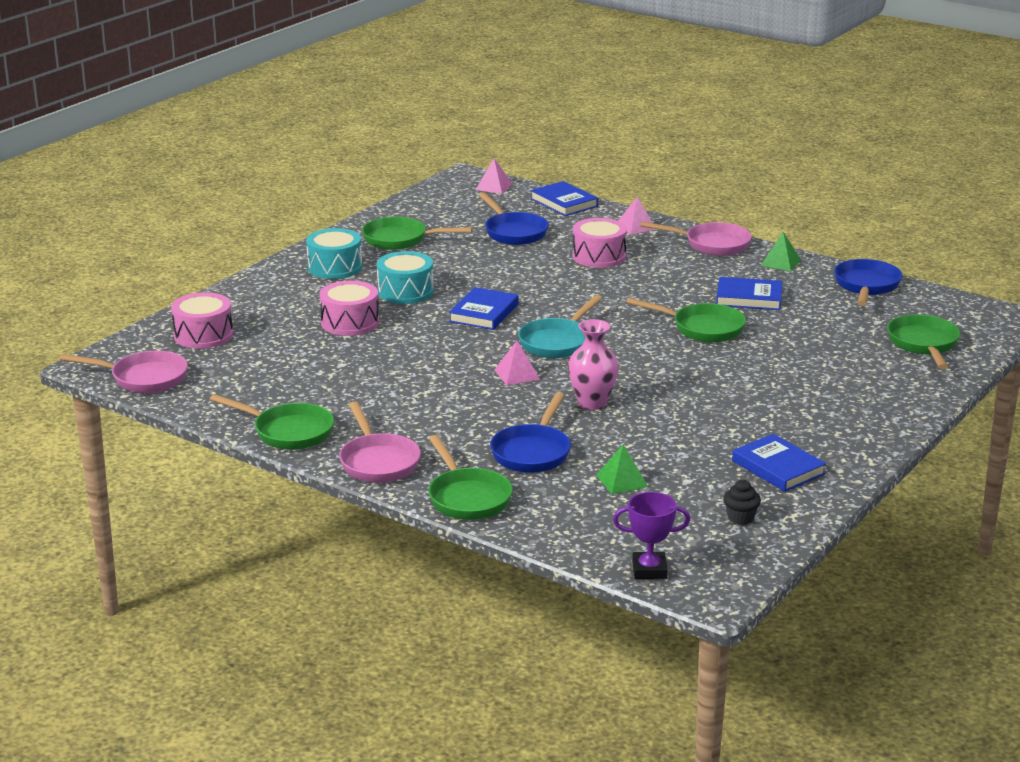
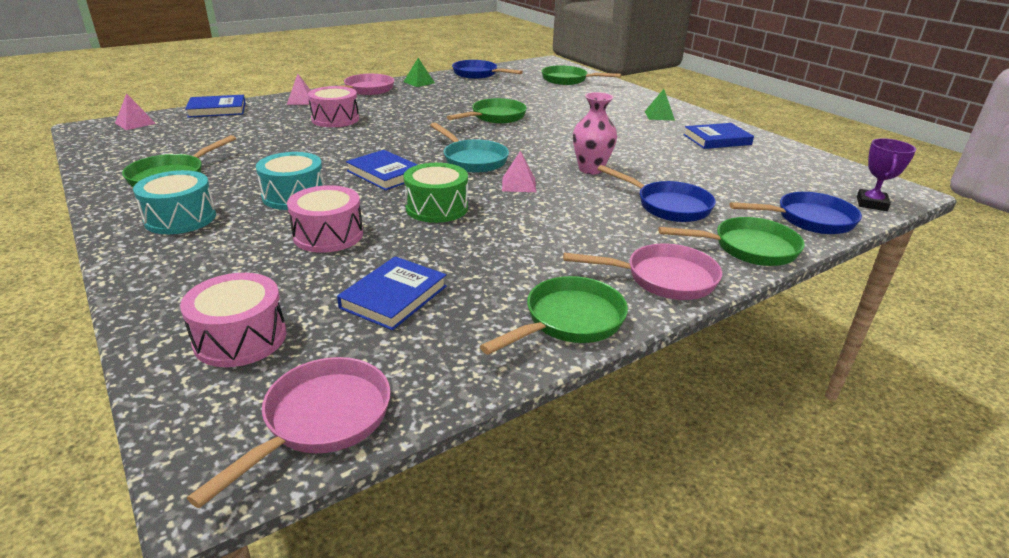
camera: 70 degrees left, 5 degrees up
(432, 350) = (436, 208): none -> green drum
(514, 232) = (241, 134): blue pan -> blue pan (809, 220)
(622, 481) = (727, 185): green pyramid -> green pyramid (659, 115)
(740, 518) = (789, 162): black cupcake -> none
(749, 298) = (462, 98): blue book -> blue book (394, 297)

